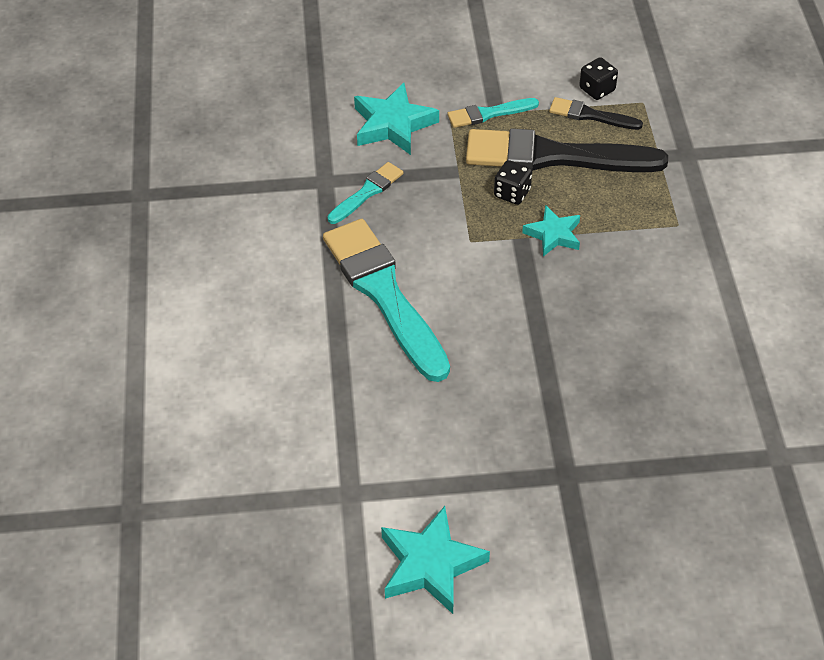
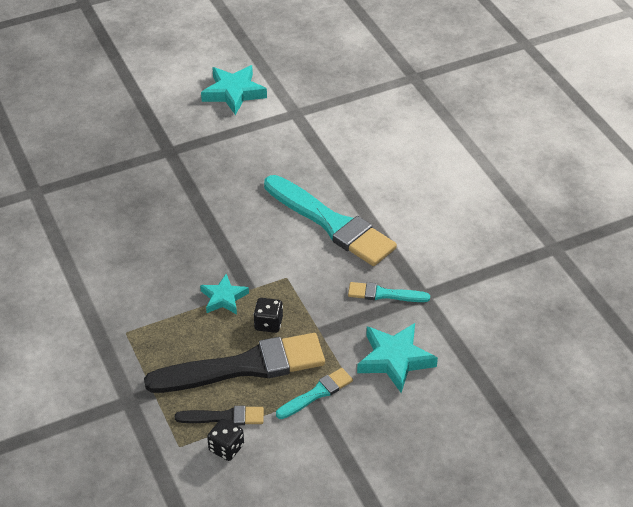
camera: 160 degrees right, 5 degrees down
(367, 192) = (384, 294): turquoise brush -> turquoise brush turned 75 degrees clockwise

